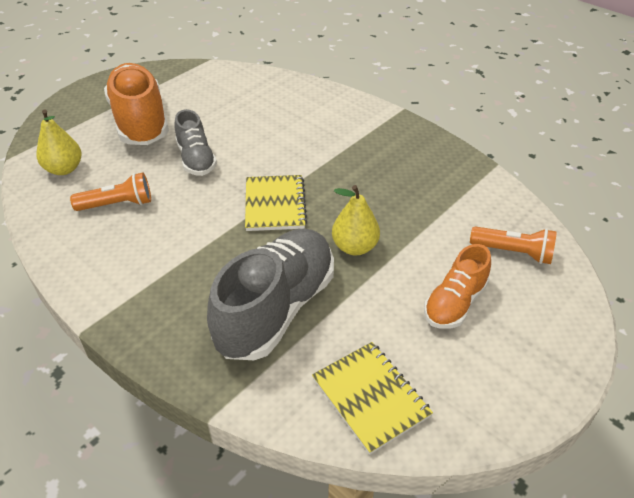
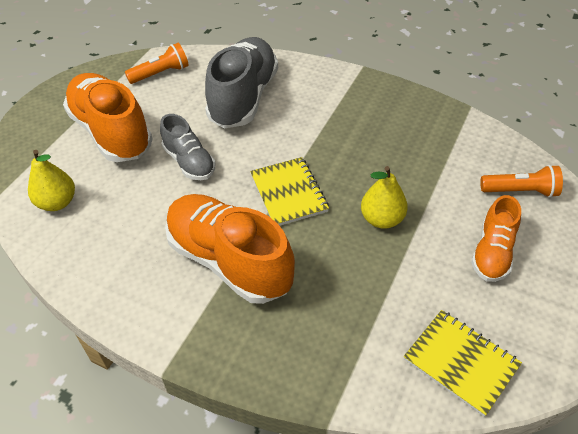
camera: 15 degrees left, 5 degrees up
(117, 204) = (133, 228): orange flashlight -> orange flashlight (161, 73)
(189, 251) = (229, 261): none -> orange shoe
(276, 309) = (339, 299): grey shoe -> grey shoe (243, 98)

